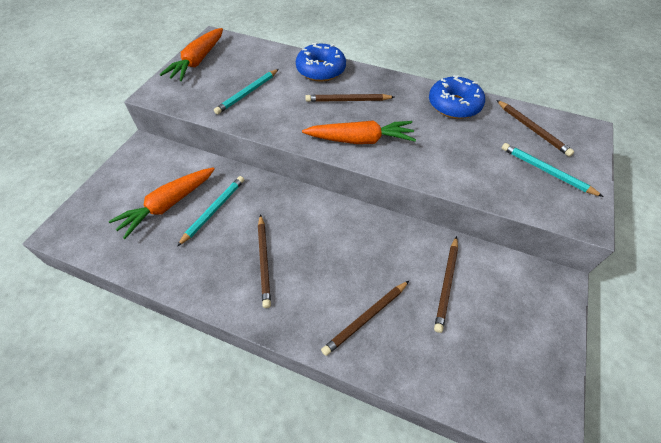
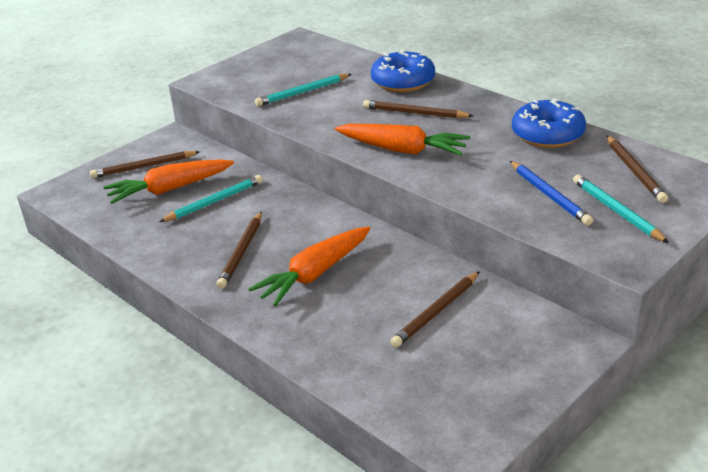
camera: 25 degrees right, 20 degrees down
(198, 61) = (266, 58): orange carrot -> orange carrot (315, 274)
(366, 318) = (321, 319): brown pencil -> brown pencil (143, 167)
(492, 165) = (549, 195): none -> blue pencil

